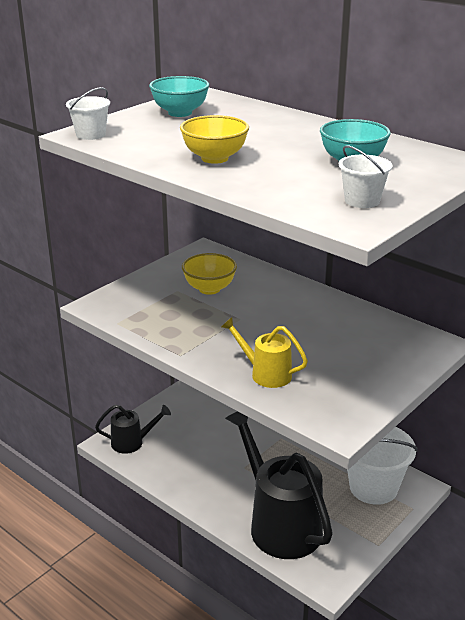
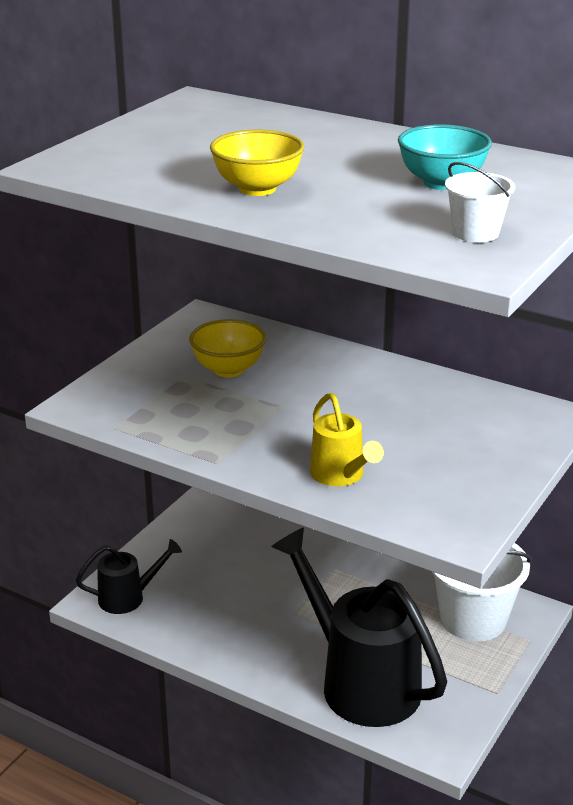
camera: 10 degrees left, 0 degrees up
(91, 134) = (69, 166): white bucket -> none
(180, 113) = (179, 128): turquoise bowl -> none
(265, 373) = (341, 476): yellow watering can -> yellow watering can turned 135 degrees counterclockwise

